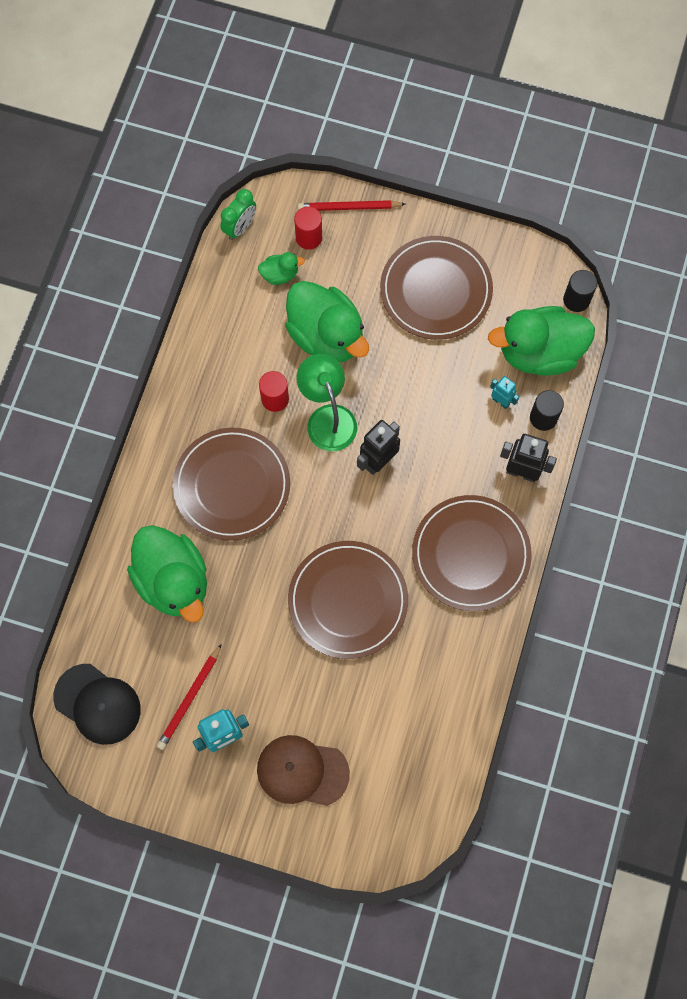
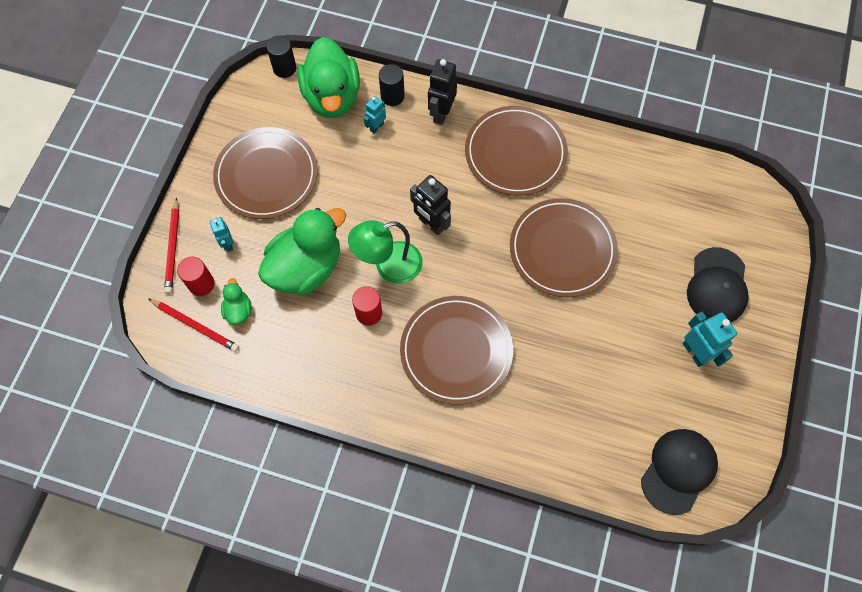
camera: 90 degrees left, 5 degrees down
(173, 581) = (553, 402): green duck -> none
(189, 698) = (663, 384): red pencil -> red pencil (195, 326)
(240, 227) = (183, 349): green clock -> none
(302, 771) = (717, 286): brown cap -> black cap
(353, 258) = (227, 244): none -> turquoise robot

